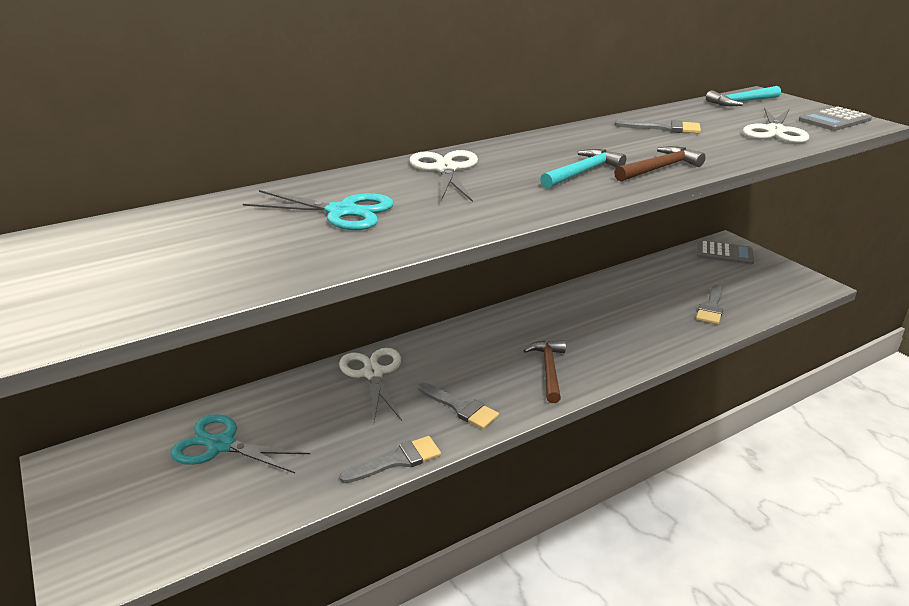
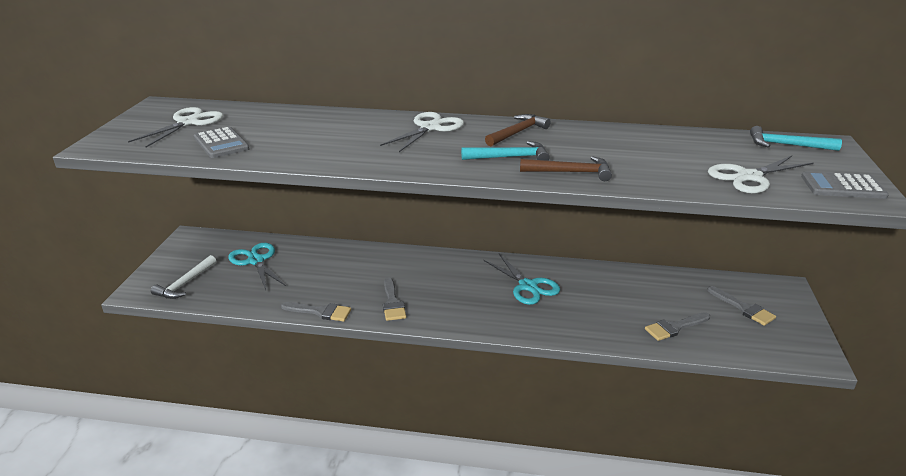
camera: 40 degrees right, 0 degrees up
(154, 528) = (185, 284): none -> white hammer
(342, 212) = (325, 134): turquoise scissors -> turquoise scissors (528, 286)
(373, 373) = (374, 260): white scissors -> white scissors (188, 122)
(549, 370) = (478, 308): brown hammer -> brown hammer (518, 132)
(664, 128) = (653, 146): grey brush -> grey brush (743, 308)
(724, 253) = (765, 294): grey calculator -> grey calculator (221, 143)

